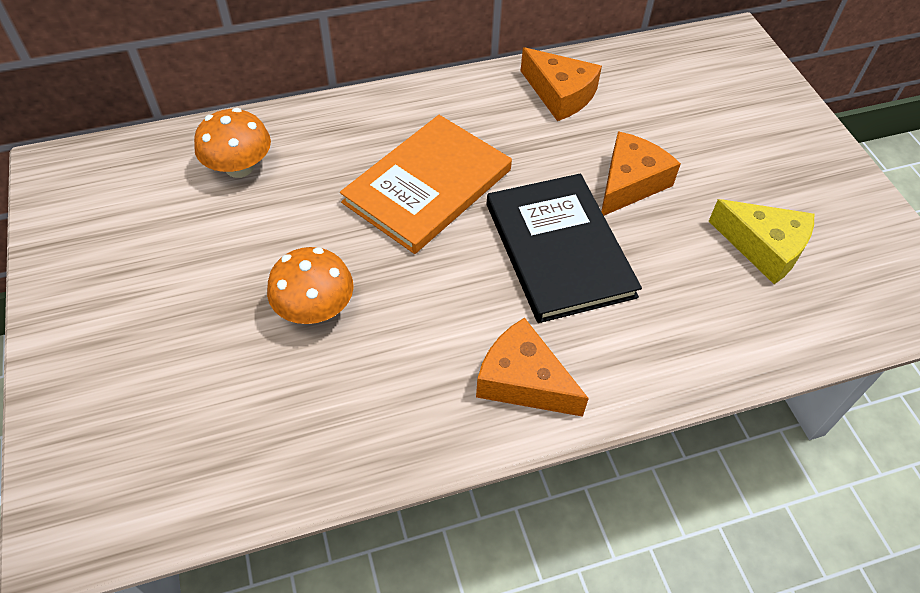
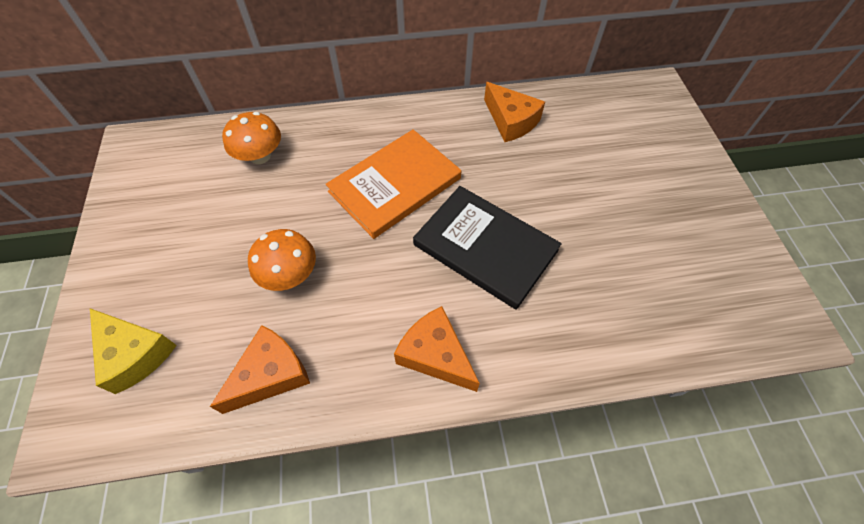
camera: 10 degrees right, 5 degrees up
(559, 249) = (485, 247): black book -> black book turned 45 degrees counterclockwise
(630, 183) = (552, 199): orange cheese -> orange cheese (271, 374)
(763, 247) = (651, 264): yellow cheese -> yellow cheese (134, 354)

